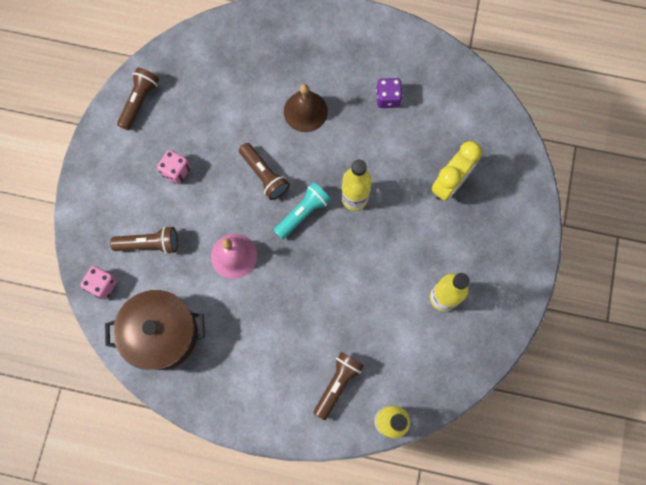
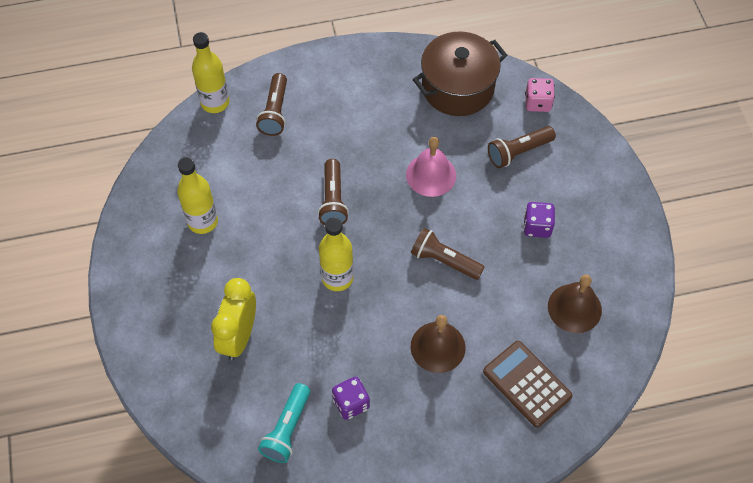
camera: 155 degrees right, 15 degrees down
(139, 101) = (623, 279): brown flashlight -> brown flashlight (333, 200)
(176, 171) = (537, 227): pink dice -> purple dice
(189, 96) = (574, 308): none -> brown bell
(257, 58) = (527, 384): none -> brown calculator
(303, 213) = (383, 241): turquoise flashlight -> turquoise flashlight (287, 429)

